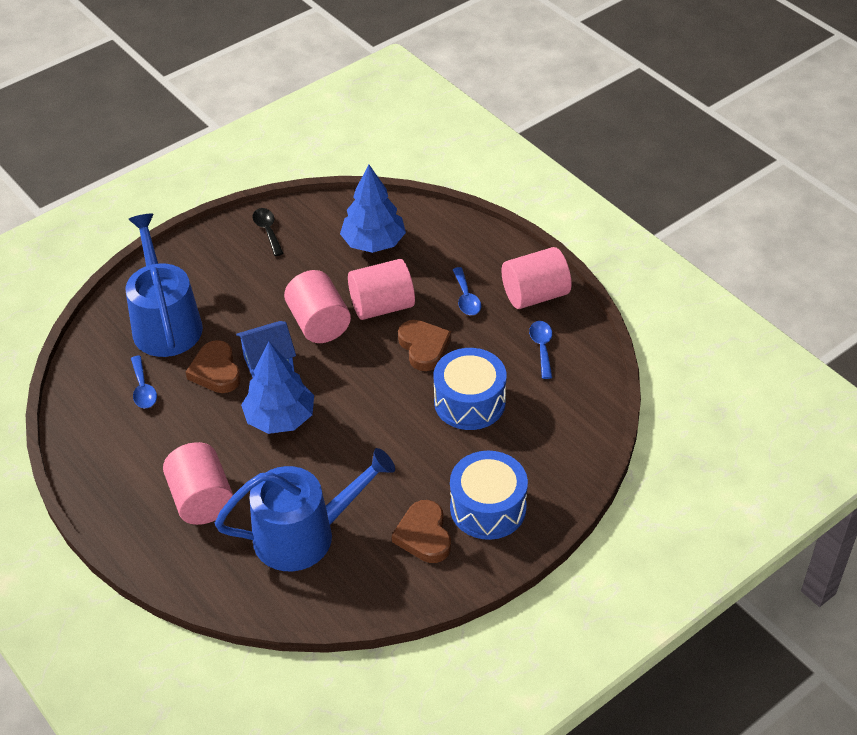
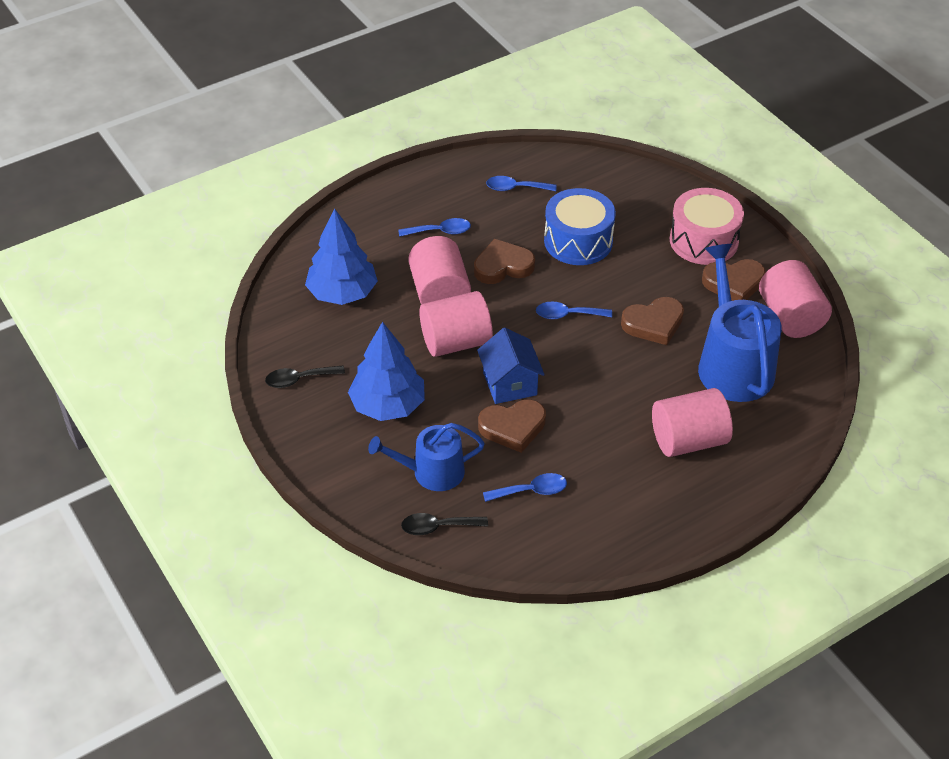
camera: 85 degrees left, 0 degrees up
(107, 333) = (438, 527): none -> black spoon
(165, 323) = (432, 472): blue watering can -> blue watering can, size x0.62
(280, 418) = (585, 377): blue tree -> blue tree (388, 405)
(356, 468) = (653, 324): none -> brown heart
(362, 400) = (567, 315): none -> blue spoon
(488, 508) = (703, 240): blue drum -> pink drum
(535, 295) = (445, 185): pink cylinder -> pink cylinder (790, 317)

